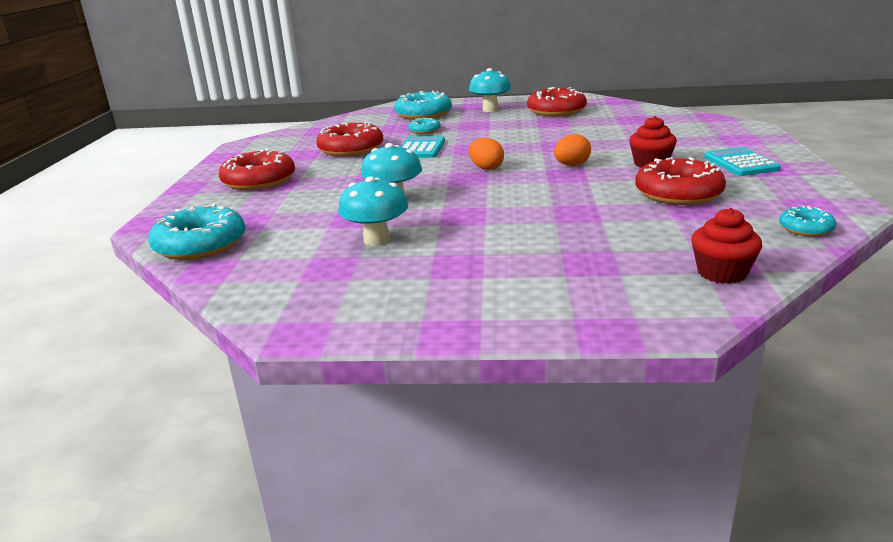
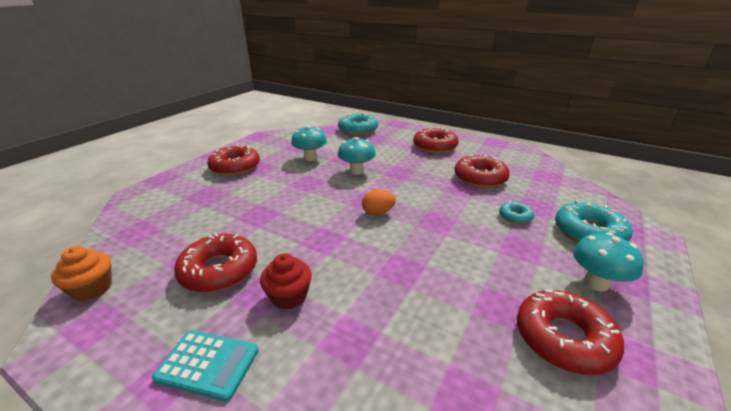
camera: 115 degrees right, 5 degrees up
(421, 149) = (456, 202): turquoise calculator -> none
(477, 285) = (235, 167): none -> red donut
(571, 165) = (339, 251): orange egg -> none
(721, 273) = (133, 223): red cupcake -> none
(806, 228) = (92, 288): turquoise donut -> orange cupcake

